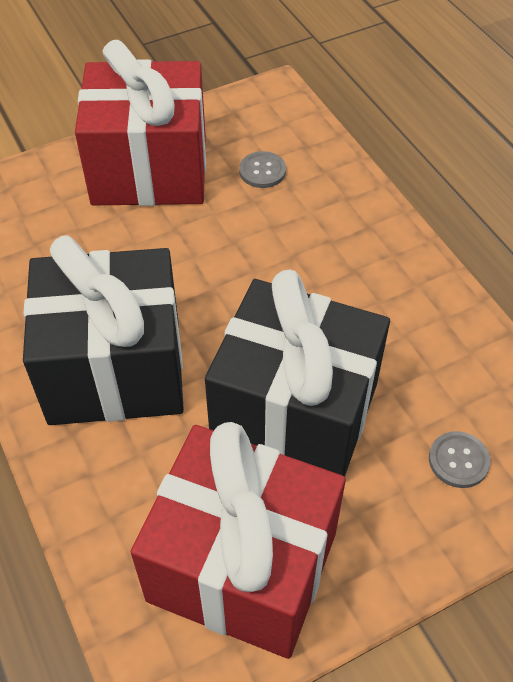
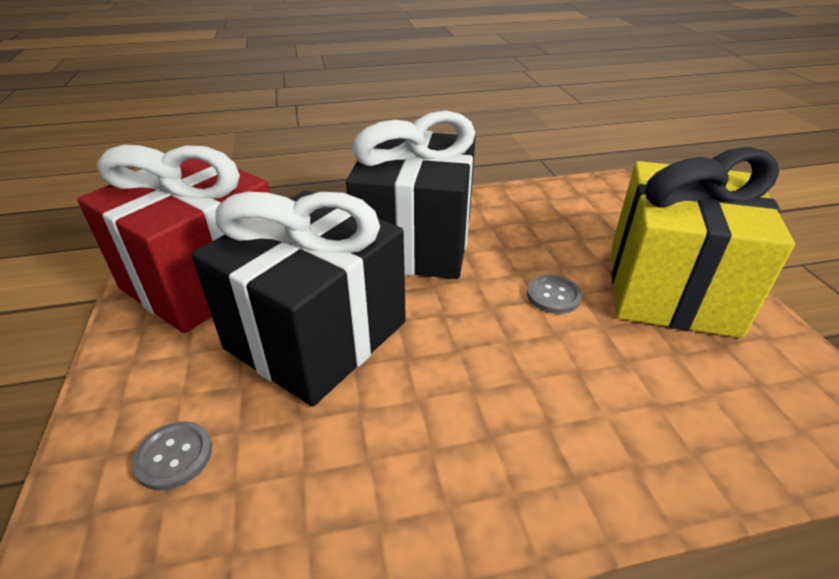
camera: 105 degrees right, 15 degrees down
(149, 169) = (670, 288): red gift -> yellow gift
(262, 171) = (682, 381): grey button -> grey button (553, 296)

